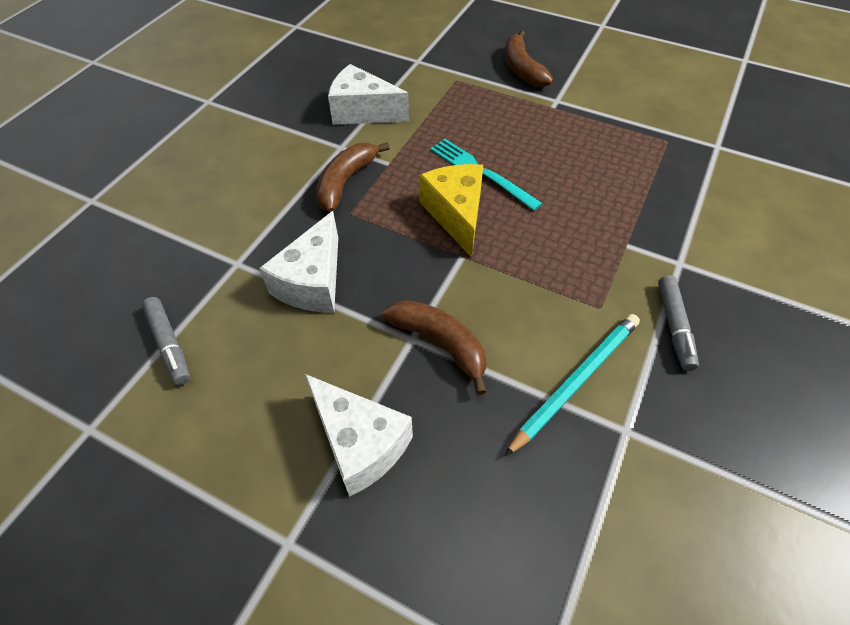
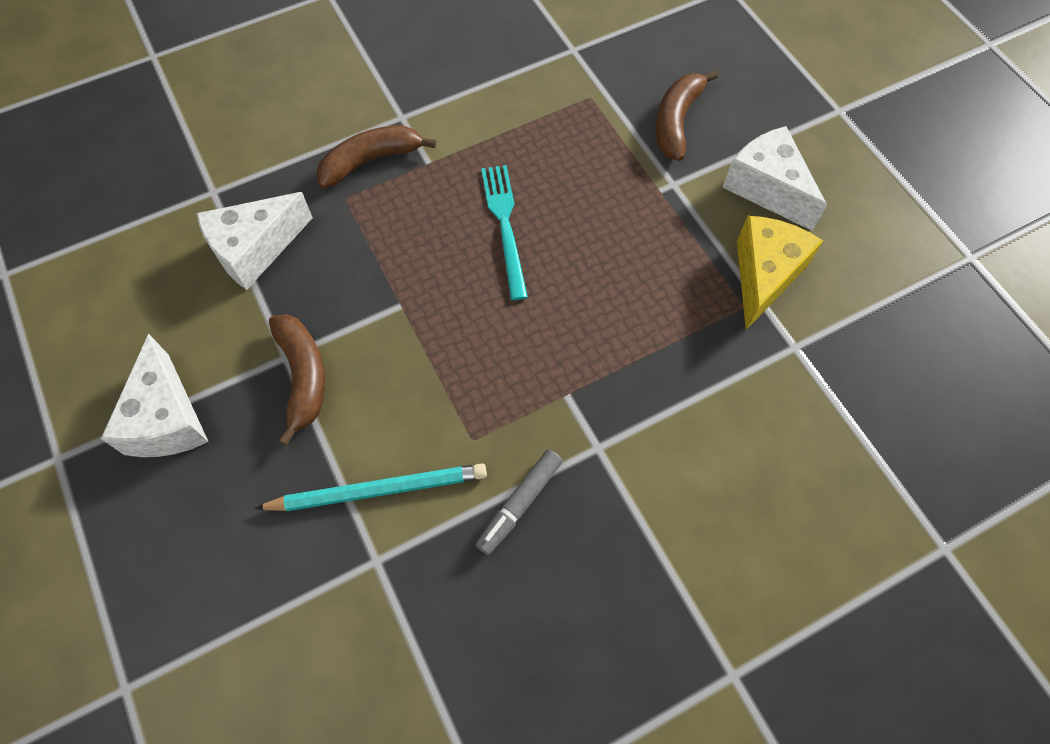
camera: 35 degrees right, 10 degrees up
(169, 344) = (106, 237): grey marker -> none
(363, 112) = (458, 86): white cheese -> white cheese (767, 188)
(456, 215) = (436, 258): yellow cheese -> yellow cheese (764, 275)

